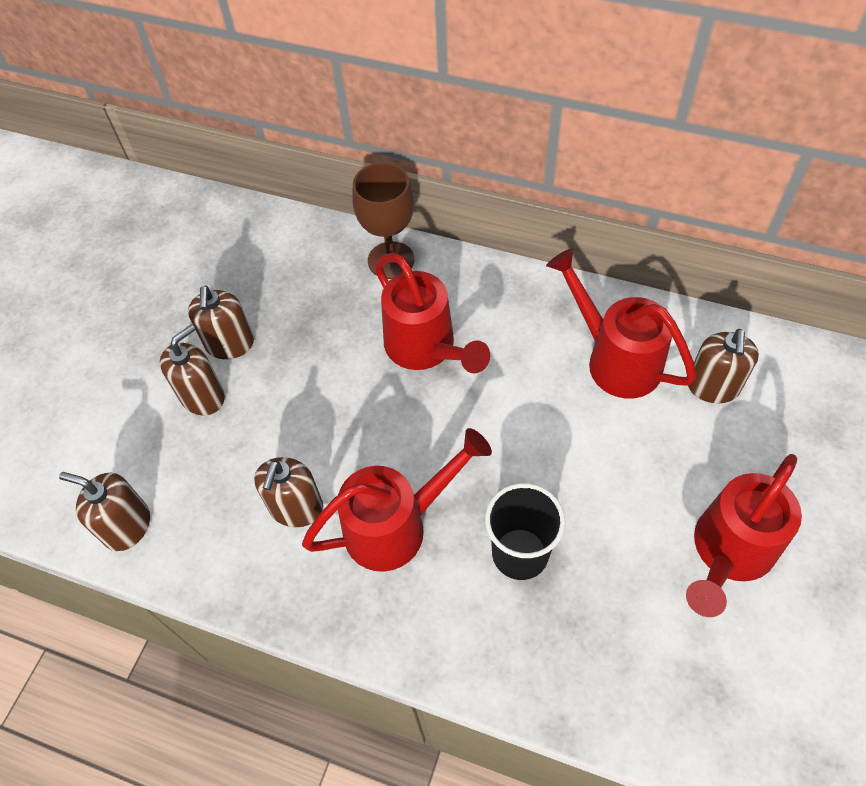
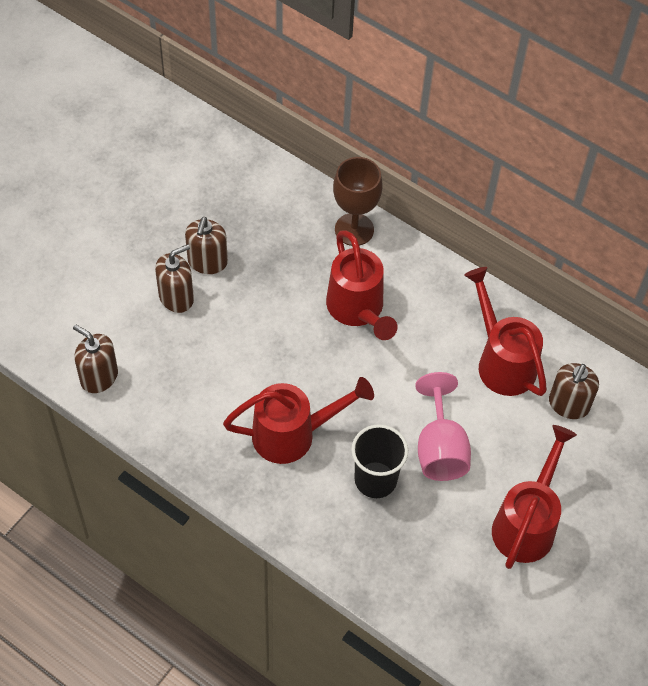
camera: 10 degrees right, 0 degrees up
(296, 508) = (224, 400): brown soap dispenser -> none
(584, 488) = (440, 449): none -> pink goblet
(729, 552) = (526, 524): red watering can -> red watering can turned 150 degrees clockwise

